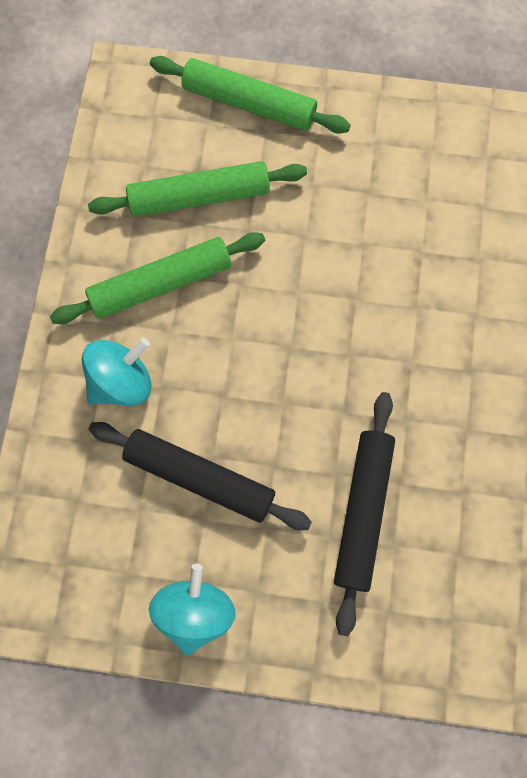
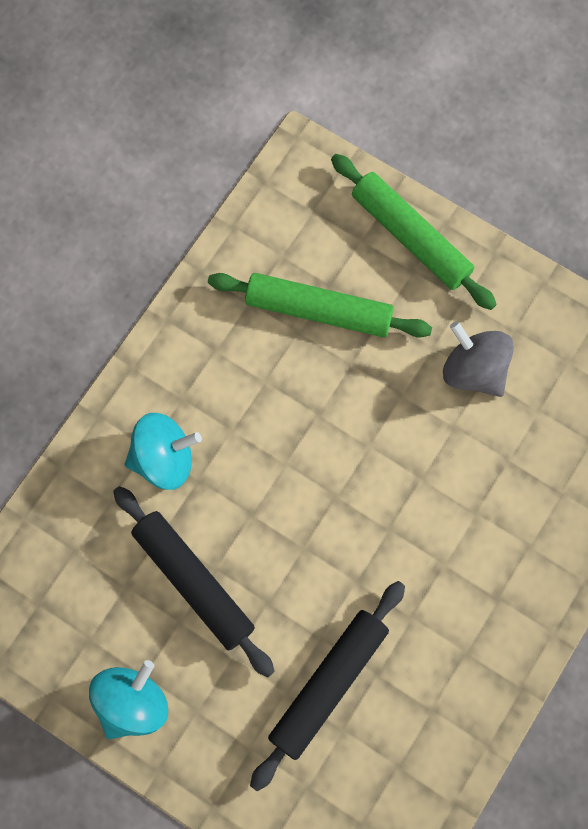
camera: 25 degrees right, 0 degrees up
(160, 284) = (243, 380): green rolling pin -> none
(356, 190) = (473, 370): none -> grey spinning top

